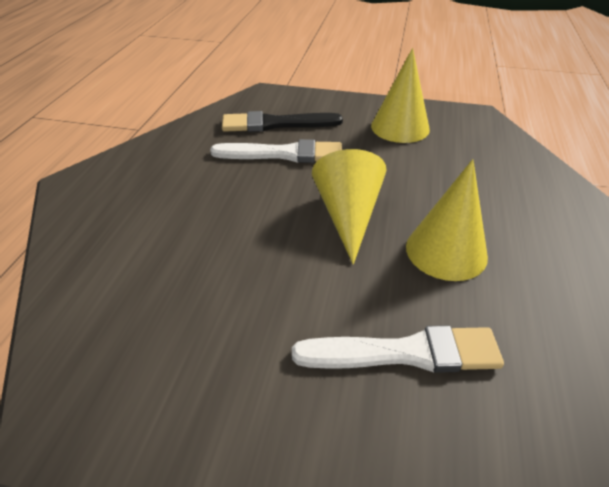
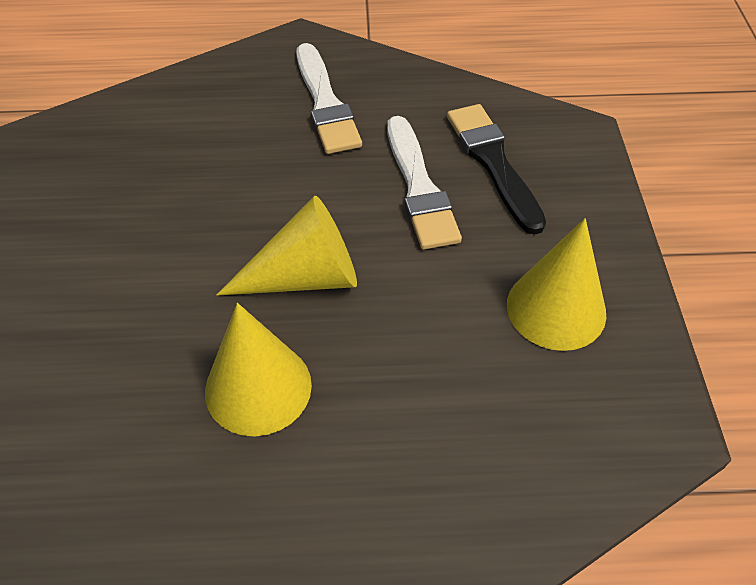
camera: 75 degrees right, 10 degrees up
(405, 353) = (92, 357): white brush -> white brush (325, 103)

